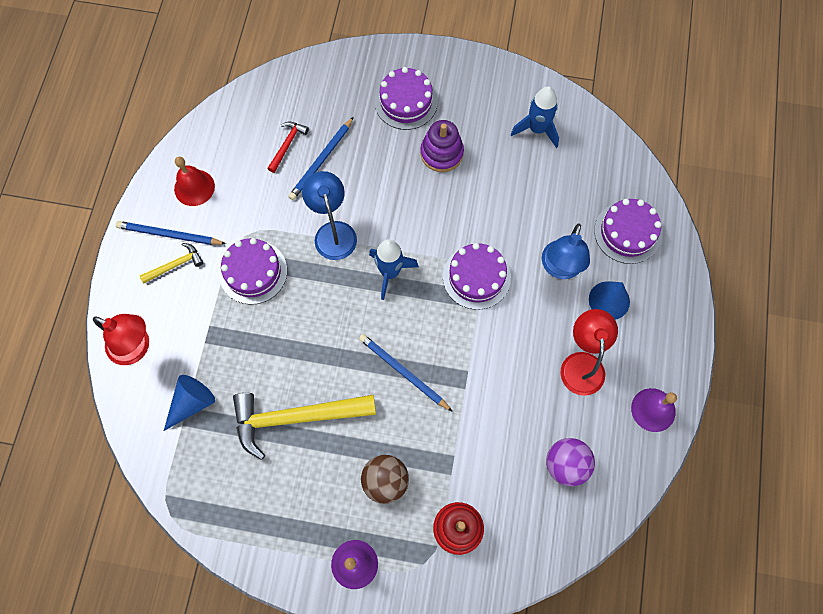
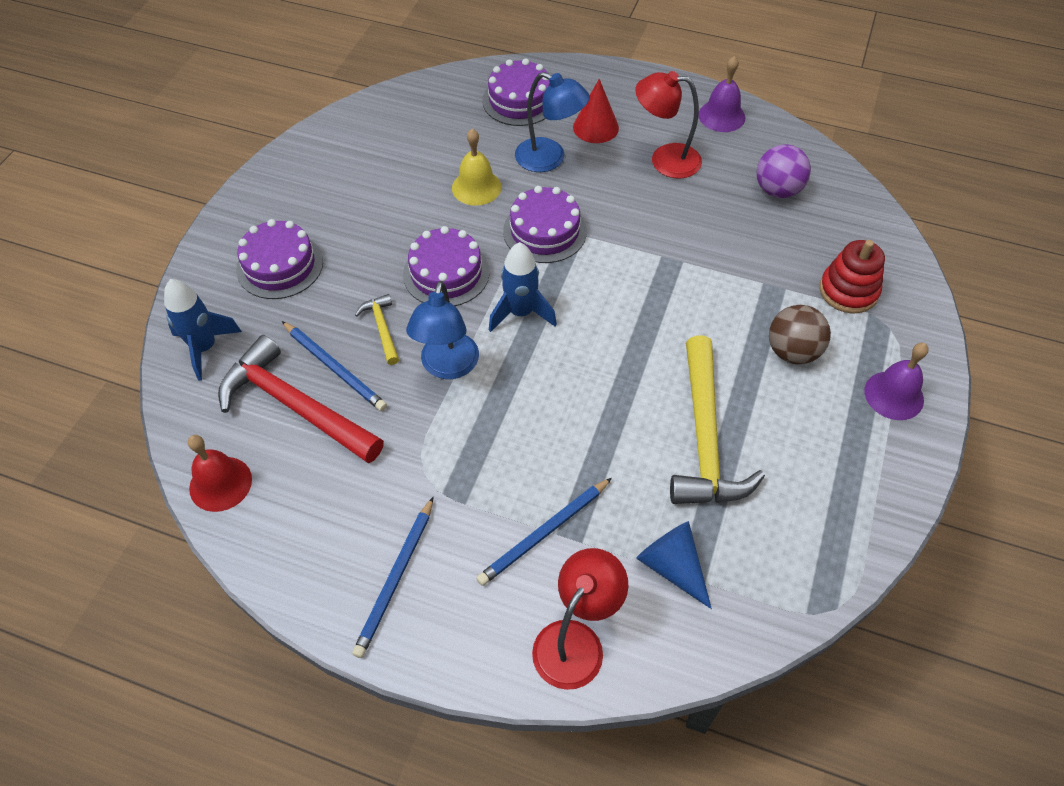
camera: 80 degrees left, 15 degrees down
(175, 265) = (449, 573): yellow hammer -> yellow hammer (382, 328)
(194, 187) = (324, 536): red bell -> red bell (220, 483)
(253, 272) = (484, 468): purple cake -> purple cake (446, 273)
(287, 145) = (295, 406): red hammer -> red hammer, size x2.13
(333, 232) = (447, 367): blue lamp -> blue lamp turned 75 degrees counterclockwise
(403, 372) = (656, 316): blue pencil -> blue pencil (544, 533)
(441, 153) = (368, 240): purple stacking toy -> none
(514, 217) = (476, 187): none -> yellow bell
(537, 129) = (367, 150): blue rocket -> blue rocket (205, 348)
(609, 300) = (595, 127): blue cone -> red cone

